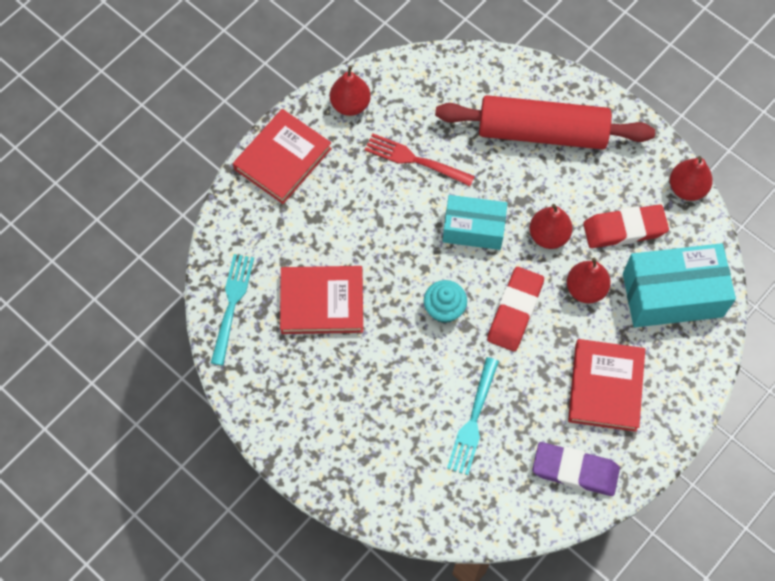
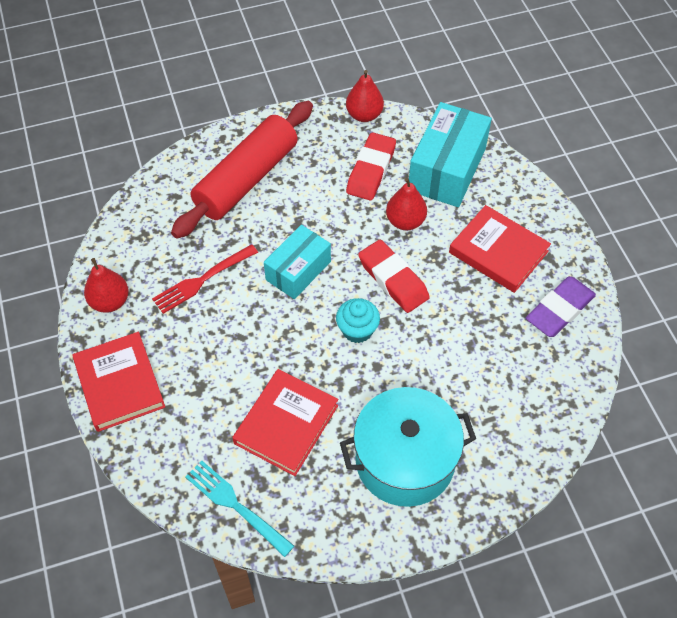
camera: 60 degrees left, 10 degrees down
(344, 411) = (405, 460): none -> turquoise pot
(473, 420) = (473, 361): turquoise fork -> none
(548, 235) = (341, 222): red pear -> none

